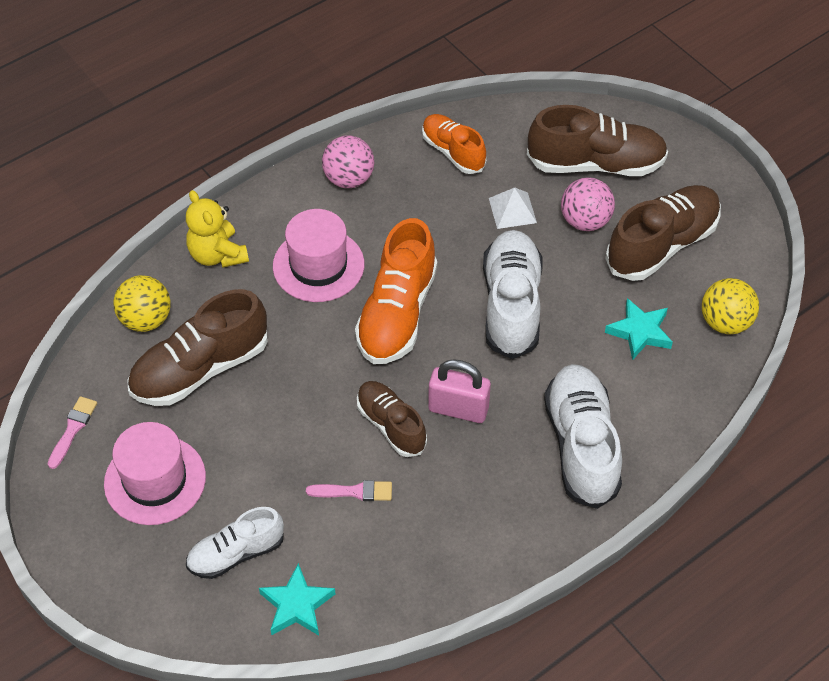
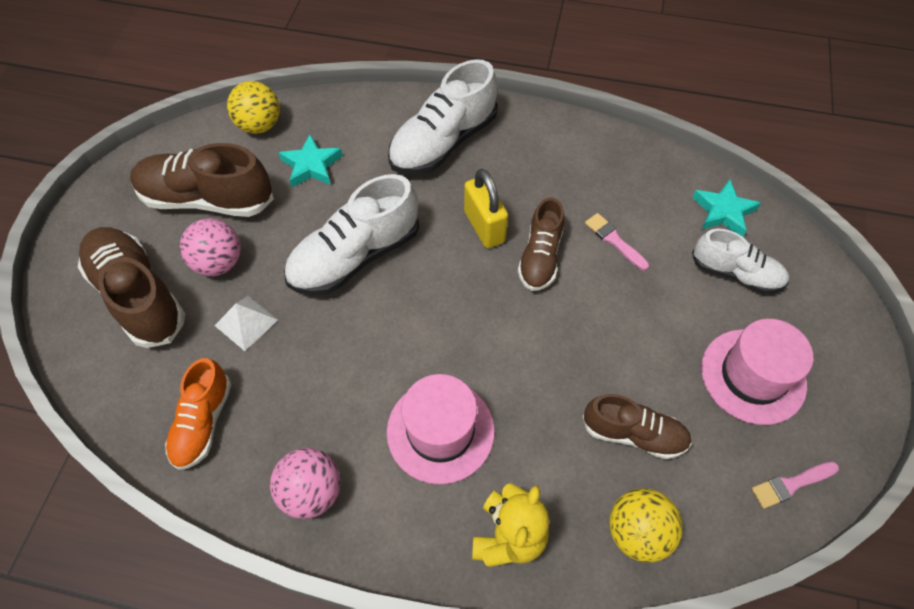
camera: 130 degrees left, 5 degrees up
(200, 369) = (633, 434): brown shoe -> brown shoe, size x0.62
(397, 313) = (435, 328): orange shoe -> none
(458, 409) = (484, 227): pink padlock -> yellow padlock

